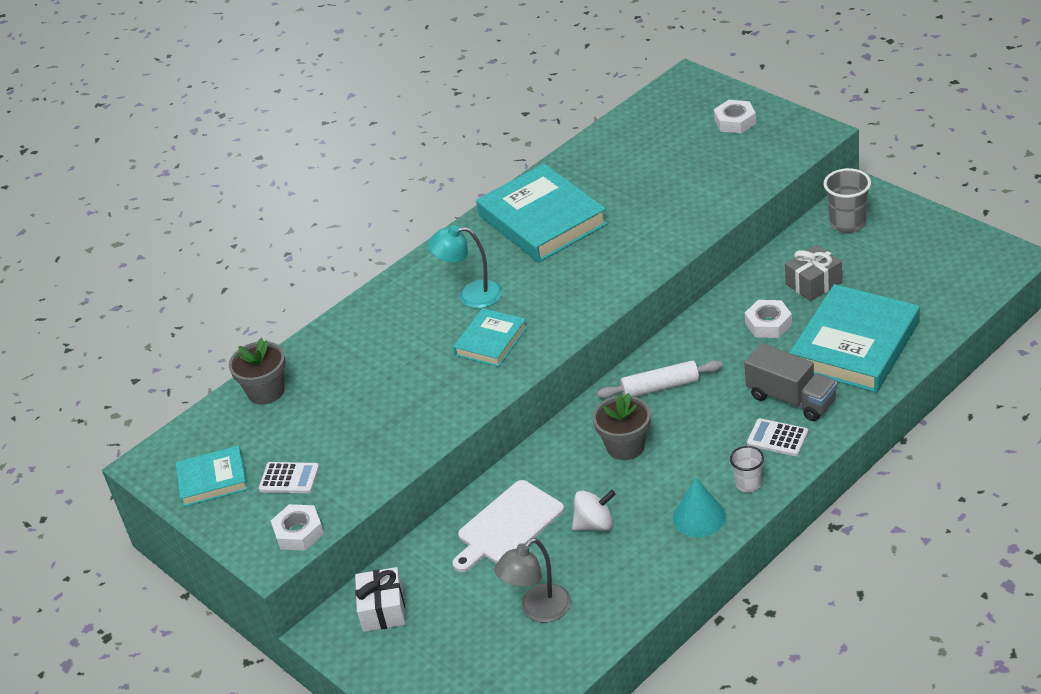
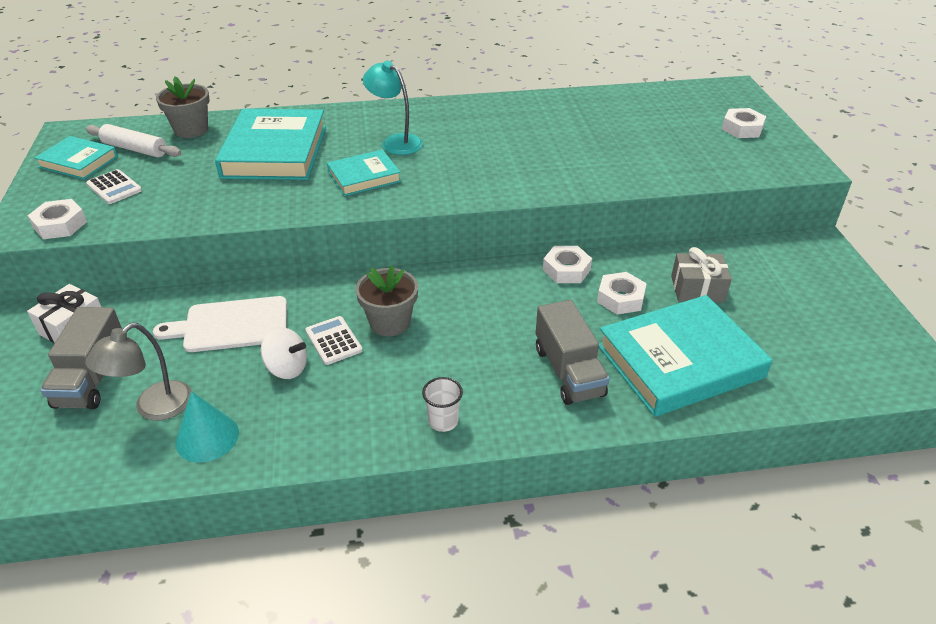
camera: 30 degrees right, 0 degrees up
(459, 626) = (92, 378): none -> grey truck
(538, 610) = (154, 408): grey lamp -> grey lamp turned 45 degrees counterclockwise
(542, 220) = (510, 122): turquoise book -> turquoise book (275, 152)
(660, 387) = (474, 294): white rolling pin -> white rolling pin (135, 149)
(699, 517) = (368, 421): turquoise cone -> turquoise cone (207, 437)
(705, 325) = (566, 270): none -> white nut
(777, 438) = (516, 397): white calculator -> white calculator (333, 341)
(847, 223) = (780, 260): grey cup -> none

